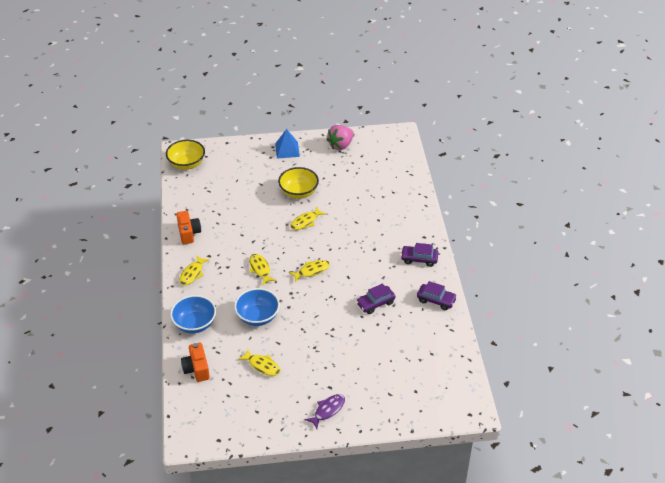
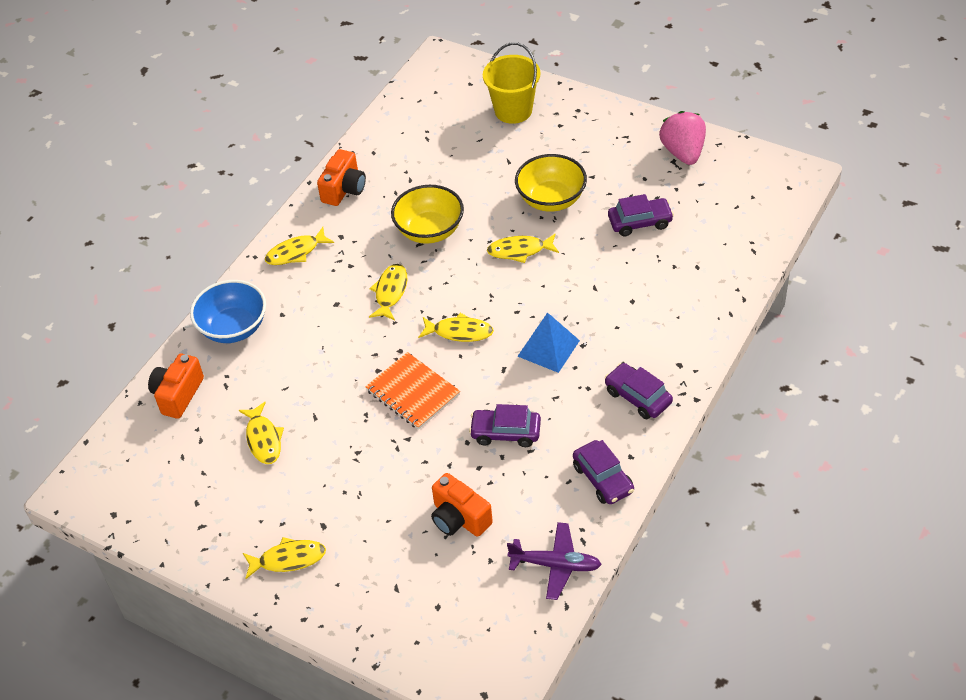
camera: 40 degrees right, 5 degrees up
(186, 164) = (433, 84): yellow bowl -> yellow bowl (429, 230)
(241, 160) = (513, 110): none -> yellow bucket
(258, 317) = (323, 362): blue bowl -> none
(287, 150) = (594, 124): blue pyramid -> blue pyramid (548, 348)
(315, 308) = (413, 392): none -> orange notebook
(327, 410) = (288, 559): purple fish -> yellow fish
(340, 145) = (683, 152): pink strawberry -> pink strawberry turned 90 degrees clockwise
(350, 184) = (640, 222): none -> purple car
(389, 350) = (459, 518): none -> orange camera
(449, 345) = (556, 565): none -> purple plane

